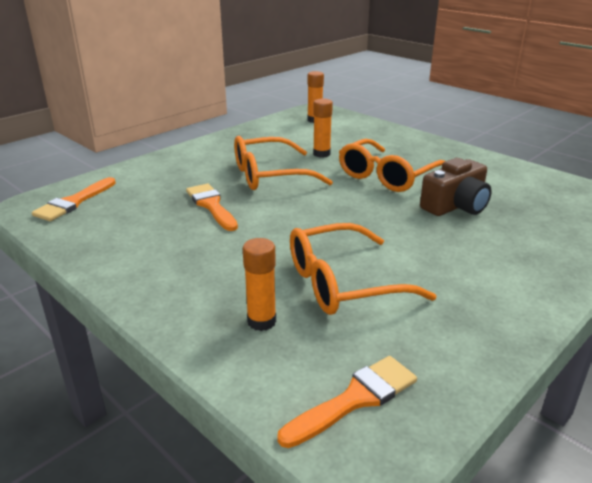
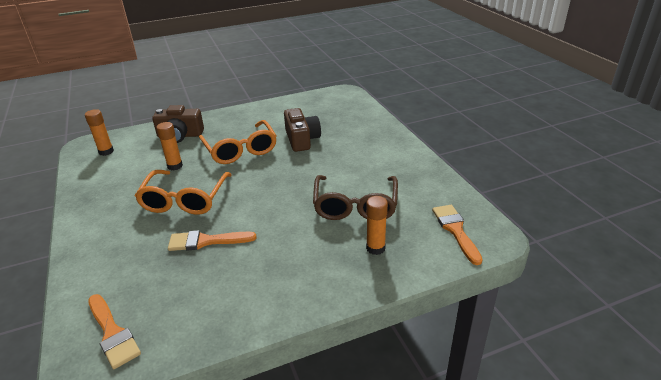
camera: 65 degrees left, 5 degrees up
(343, 283) = (355, 206): orange glasses -> brown glasses
(378, 139) = (180, 135): none -> brown camera

